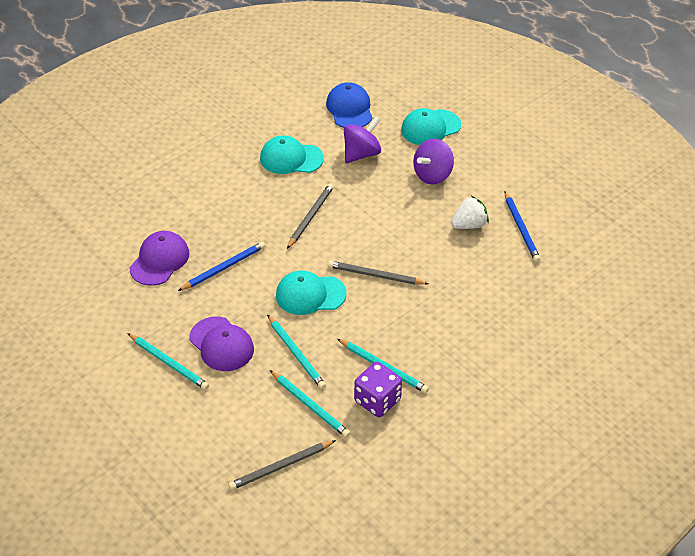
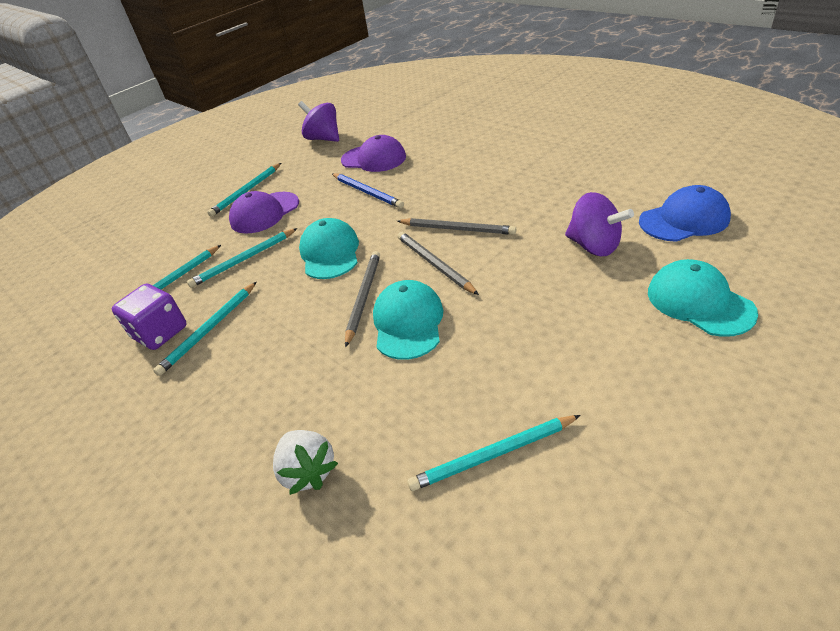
camera: 90 degrees right, 5 degrees down
(281, 467) = (101, 278): grey pencil -> grey pencil (434, 264)
(291, 158) = (555, 196): turquoise cap -> turquoise cap (408, 322)
(432, 175) = (584, 321): purple spinning top -> purple spinning top (323, 139)
(469, 225) = (483, 380): white strawberry -> white strawberry (308, 471)
(521, 228) = (493, 455): blue pencil -> turquoise pencil

